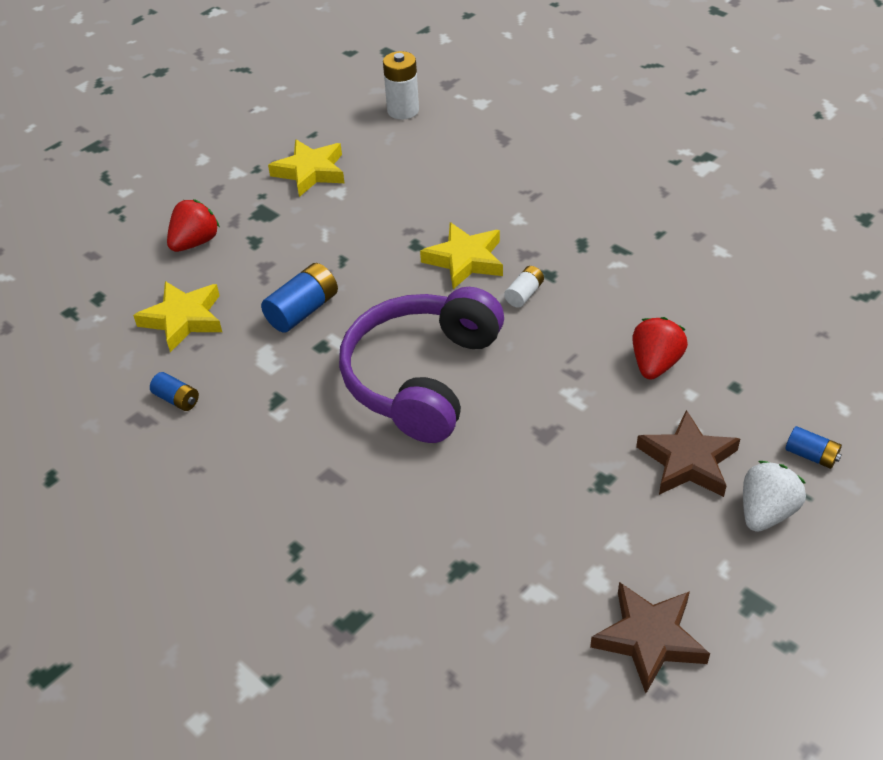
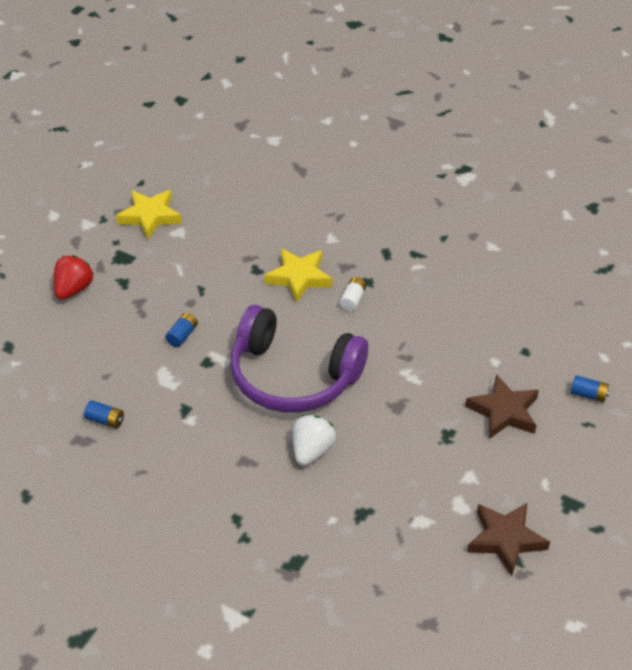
camera: 15 degrees left, 0 degrees up
(183, 319) = (87, 355): yellow star -> none
(303, 310) = (182, 335): blue battery -> blue battery, size x0.59
(403, 110) = (211, 153): white battery -> none
(422, 377) = (293, 376): purple headphones -> purple headphones turned 75 degrees counterclockwise
(655, 364) = (464, 342): red strawberry -> none
(765, 512) = (565, 440): white strawberry -> white strawberry (312, 451)

